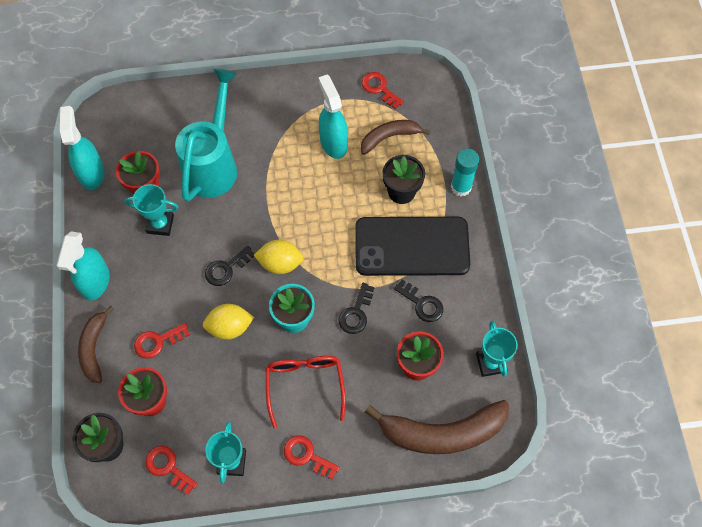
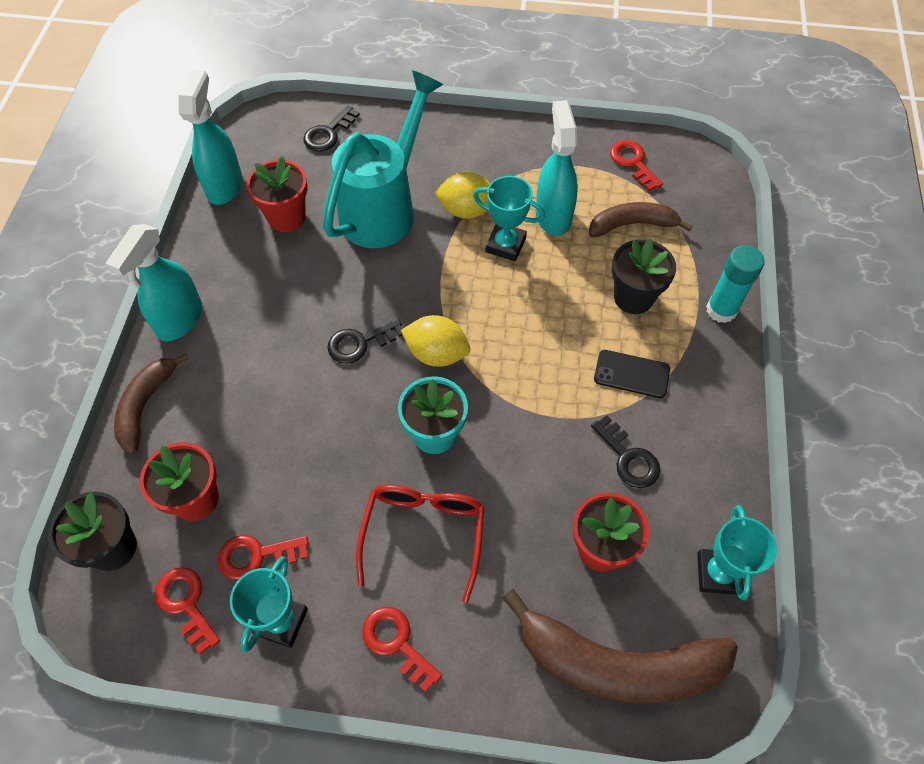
camera: 15 degrees right, 5 degrees down
(157, 341) = (234, 418): red key -> red key (256, 555)
(160, 224) = (290, 266): turquoise trophy -> turquoise trophy (505, 245)
(230, 327) = (340, 423): yellow lemon -> yellow lemon (467, 210)
(356, 313) = (527, 447): black key -> black key (328, 133)
(412, 246) = (631, 374): black phone -> black phone, size x0.43

